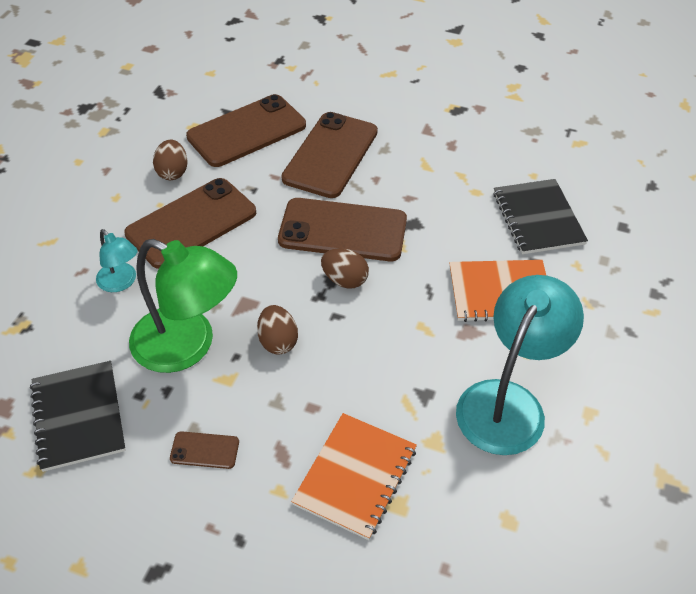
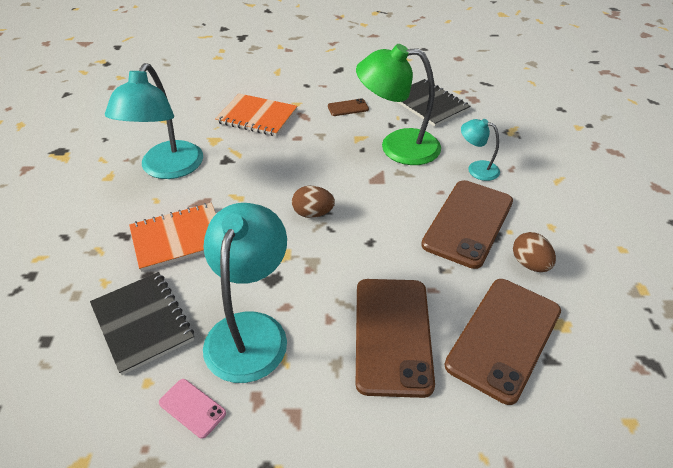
camera: 160 degrees right, 5 degrees down
(278, 341) = (340, 163): brown egg -> none
(343, 230) = (335, 254): brown phone -> none
(355, 476) = (257, 116): orange notebook -> orange notebook turned 75 degrees counterclockwise
(445, 188) = (250, 330): none -> turquoise lamp
(499, 152) = (192, 408): none -> pink phone

